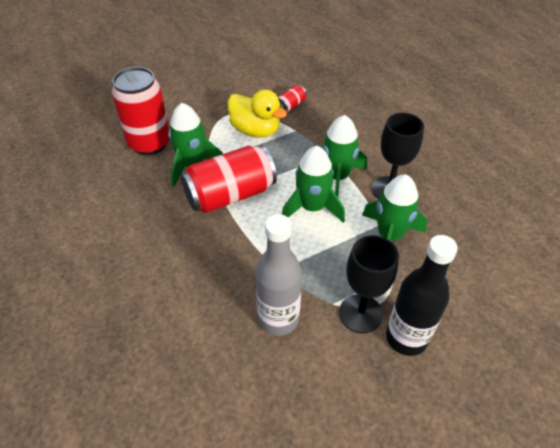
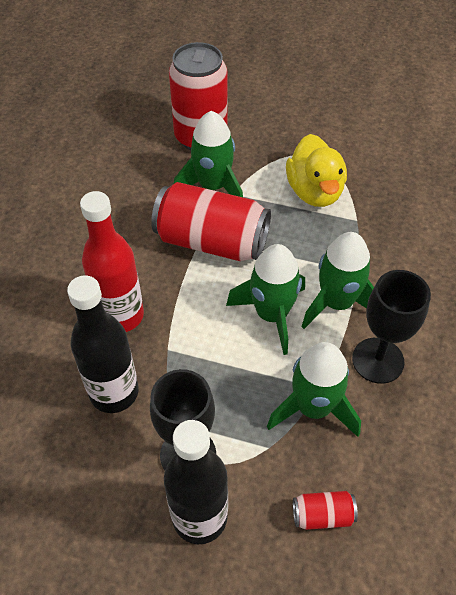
camera: 45 degrees right, 5 degrees up
(227, 275) = (121, 316): none -> red bottle
(278, 319) = (114, 392): grey bottle -> black bottle
(291, 105) = (386, 188): red can -> red can (322, 515)

